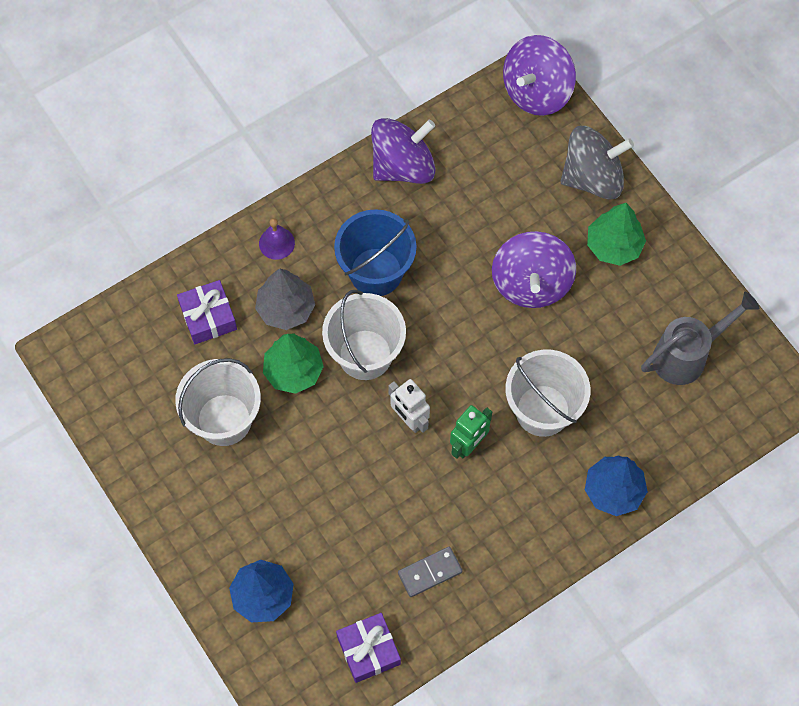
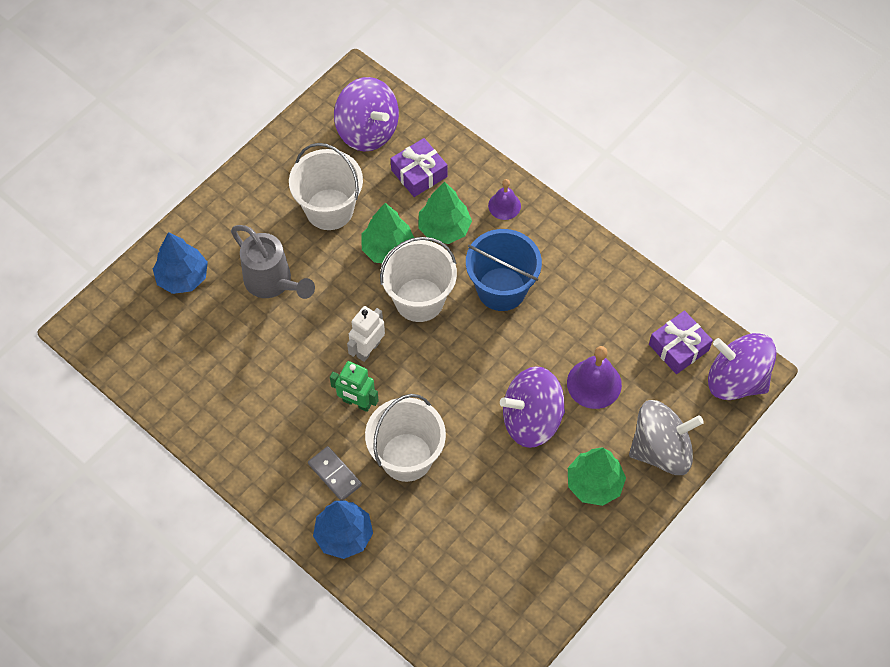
camera: 75 degrees right, 5 degrees down
(286, 309) = (444, 228): grey tree -> green tree
(368, 650) = (152, 368): purple gift -> purple gift (678, 347)
(403, 166) = (615, 285): purple spinning top -> purple spinning top (367, 130)
(430, 572) = (231, 399): grey domino -> grey domino (335, 474)
(507, 216) = (594, 383): none -> purple bell
(592, 177) = (661, 449): grey spinning top -> grey spinning top turned 75 degrees counterclockwise
(686, 355) = (499, 574): grey watering can -> grey watering can (273, 283)

